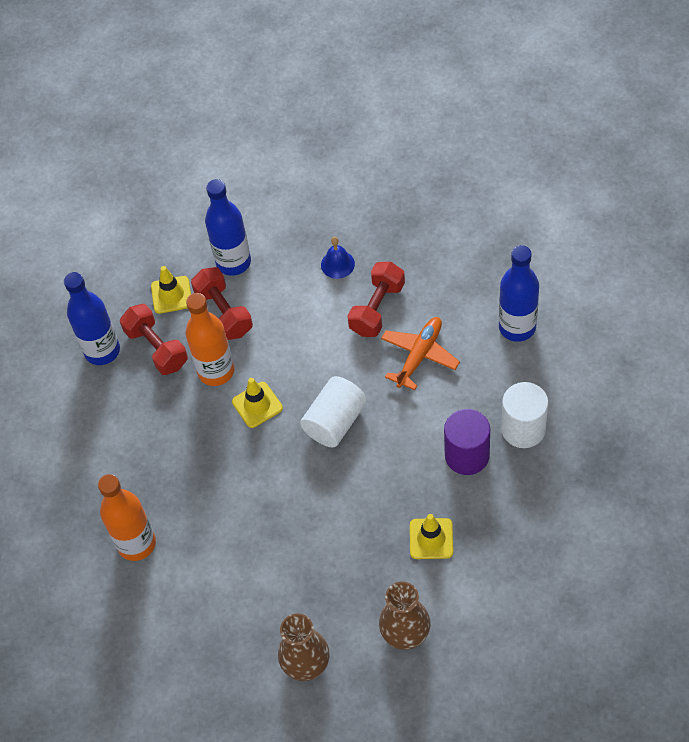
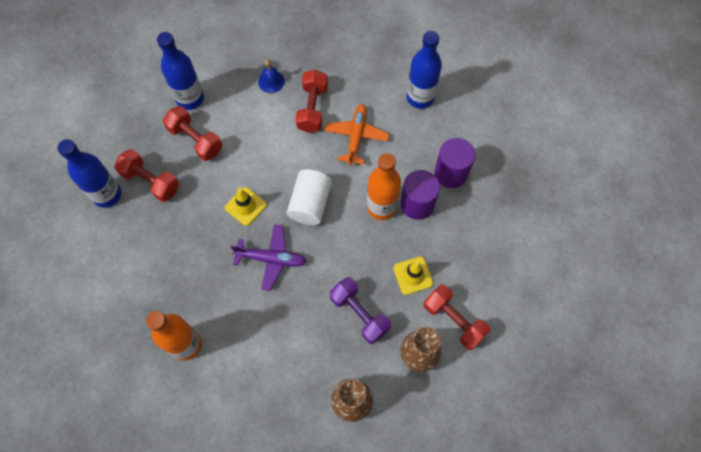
camera: 25 degrees left, 10 degrees up
(171, 295) = (149, 136): yellow traffic cone -> none
(216, 371) = (204, 188): orange bottle -> orange bottle (381, 207)
(267, 474) = (271, 259): none -> purple plane
(350, 565) = (359, 313): none -> purple dumbbell
(463, 605) = (454, 320): none -> red dumbbell
(523, 429) = (451, 173): white cylinder -> purple cylinder

